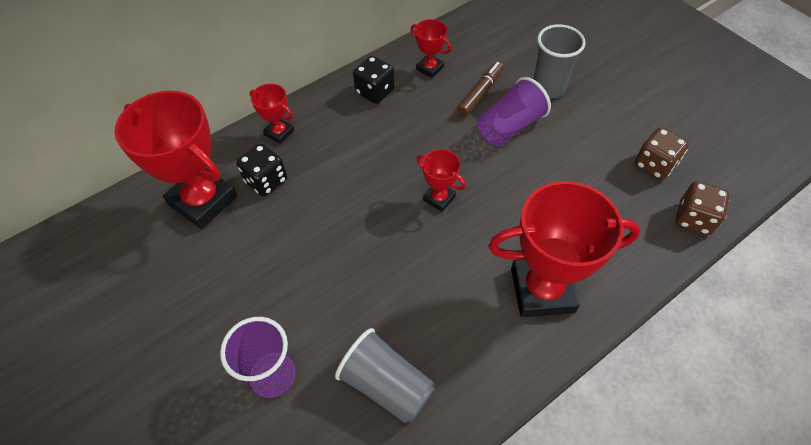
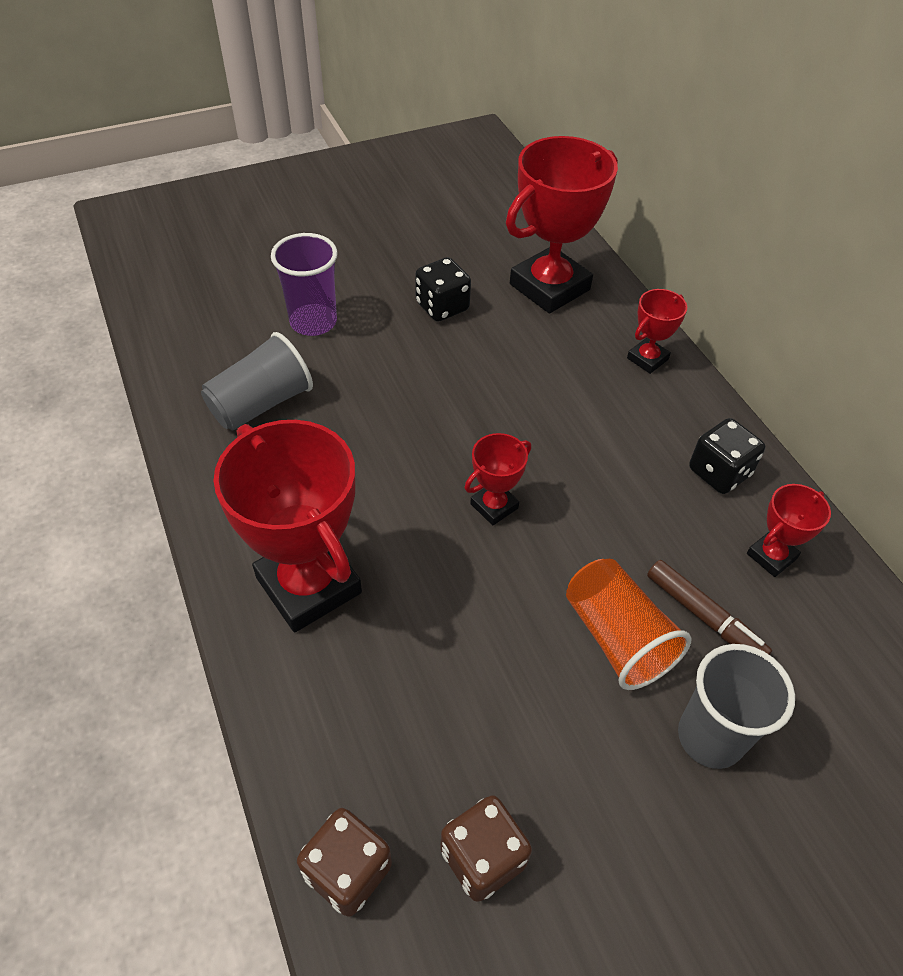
camera: 100 degrees right, 5 degrees down
(266, 181) = (567, 339): black dice -> black dice (442, 307)
(509, 127) = (617, 638): purple cup -> orange cup
(542, 290) = (309, 585): red trophy -> red trophy turned 45 degrees counterclockwise

